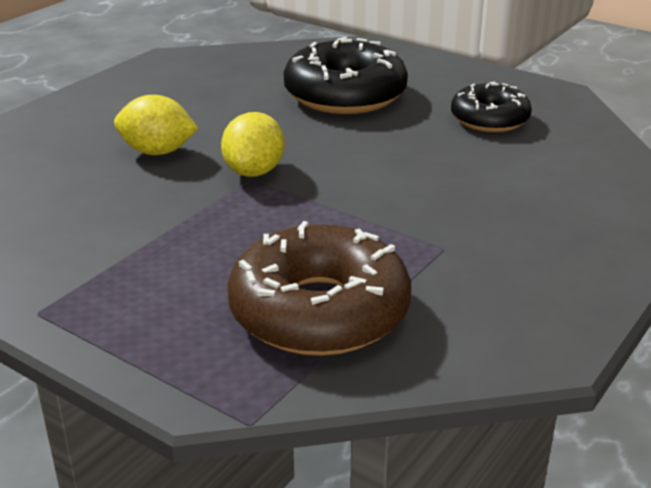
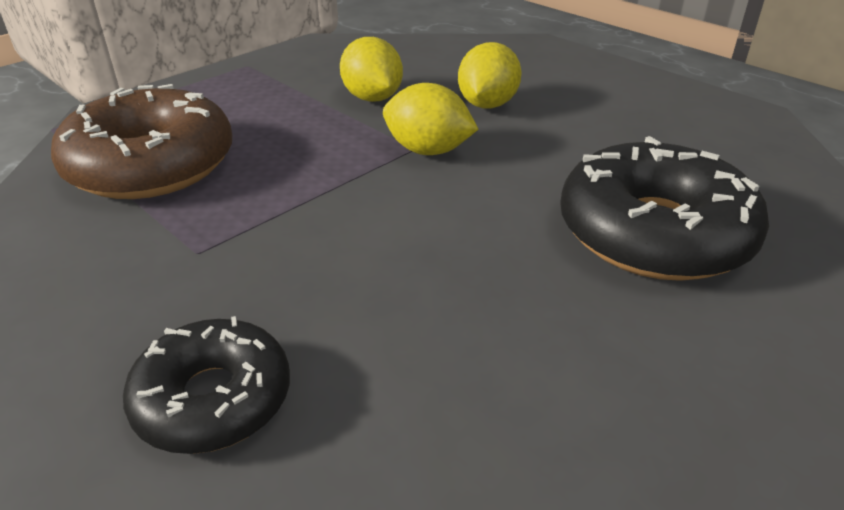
camera: 100 degrees right, 5 degrees up
(144, 209) = (372, 98): none -> yellow lemon
(489, 119) = (562, 381): black donut -> black donut (213, 399)

